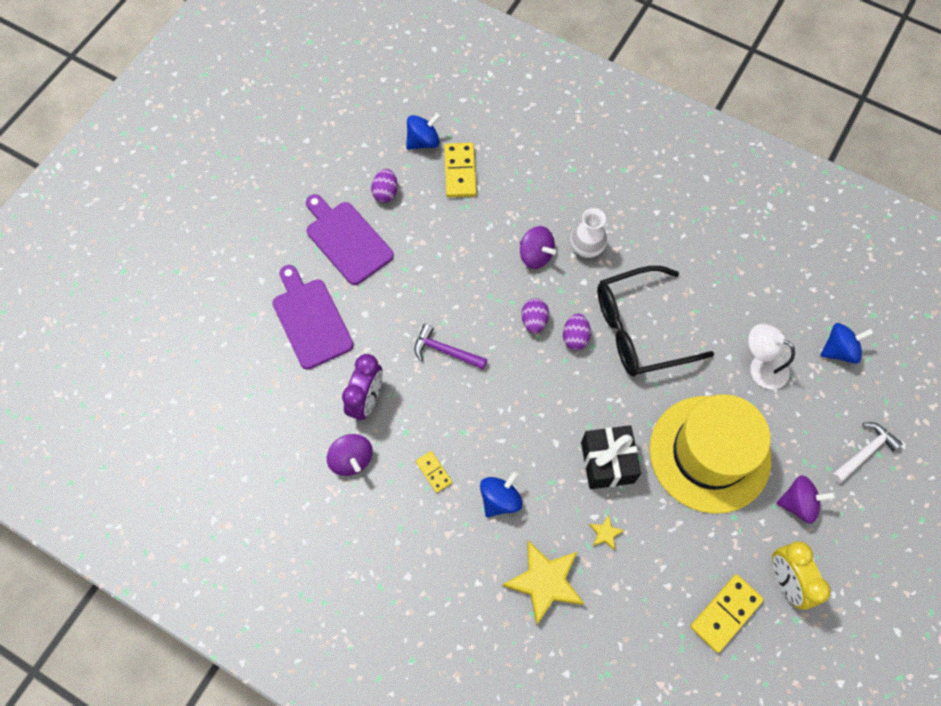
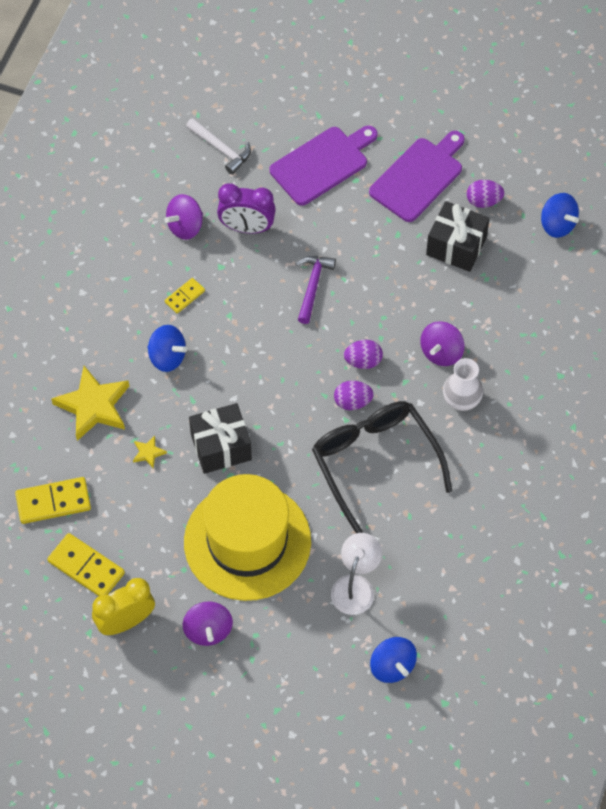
camera: 80 degrees right, 5 degrees down
(428, 223) = (456, 246): none -> black gift
(460, 172) = (528, 266): yellow domino -> yellow domino (53, 502)
(864, 452) = (276, 695): white hammer -> white hammer (221, 149)

